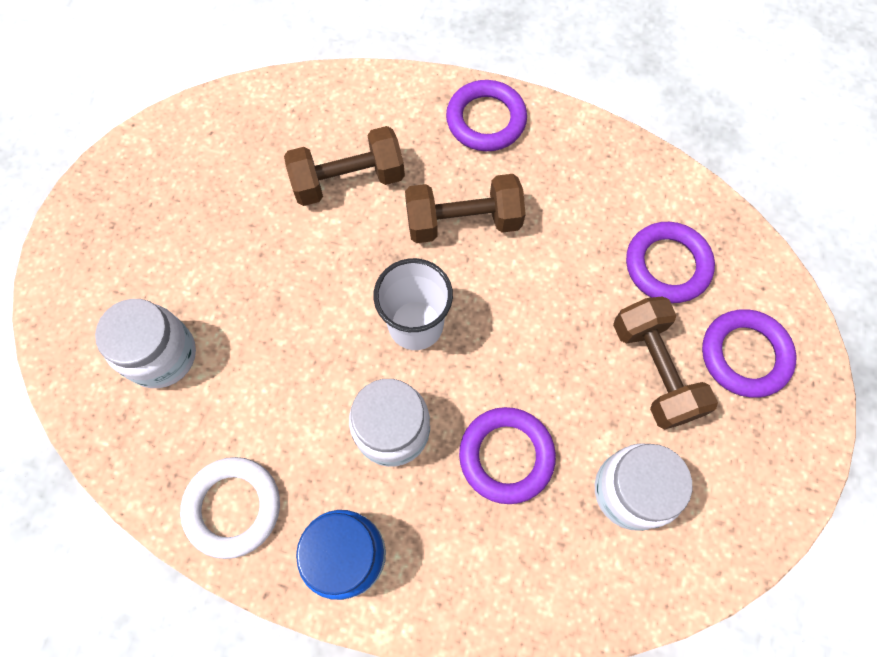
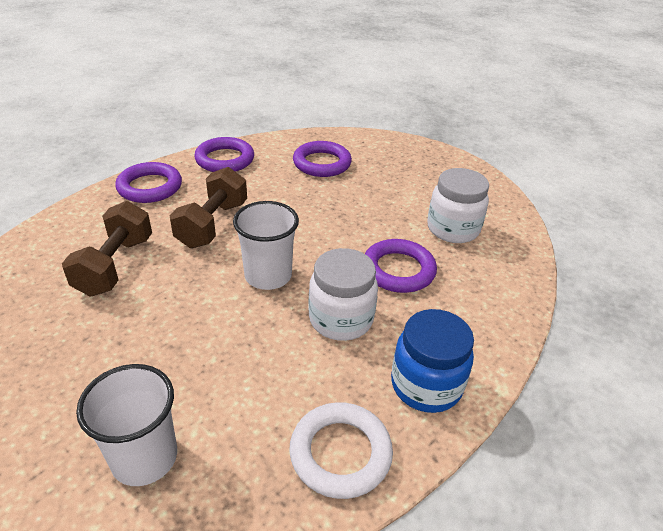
camera: 65 degrees left, 30 degrees down
(162, 355) = (144, 457): white jar -> white cup
(654, 370) = (383, 192): brown dumbbell -> none
(744, 355) = (396, 161): purple ring -> purple ring (225, 159)

